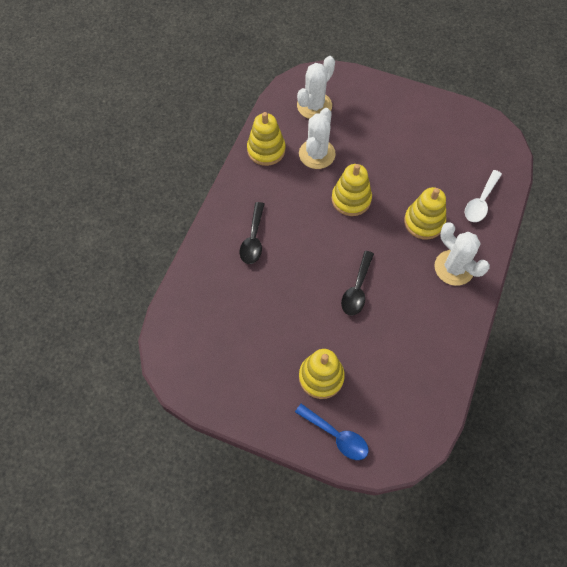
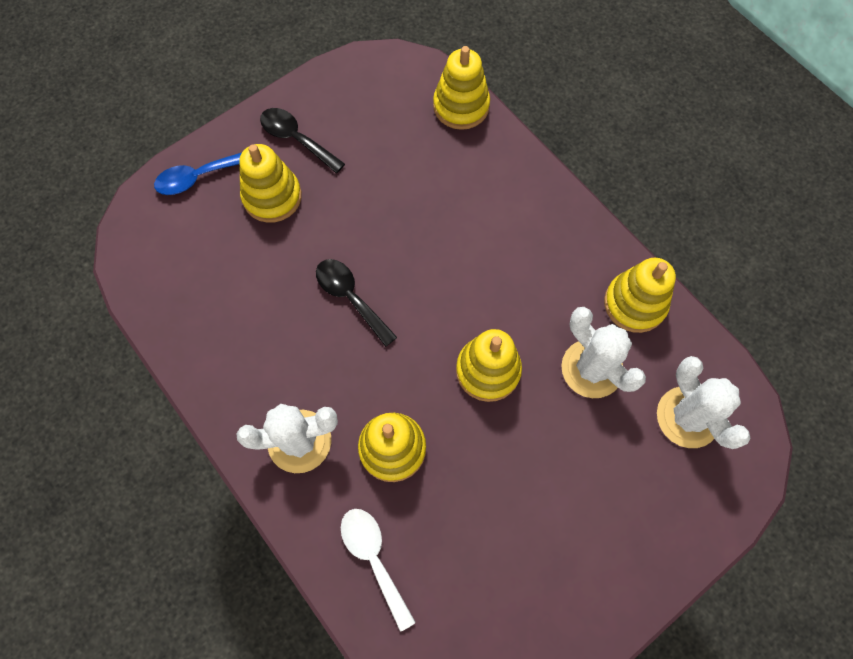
camera: 120 degrees right, 5 degrees up
(182, 299) = (461, 106): none -> yellow stacking toy
(253, 239) = (497, 216): black spoon -> black spoon (296, 139)

